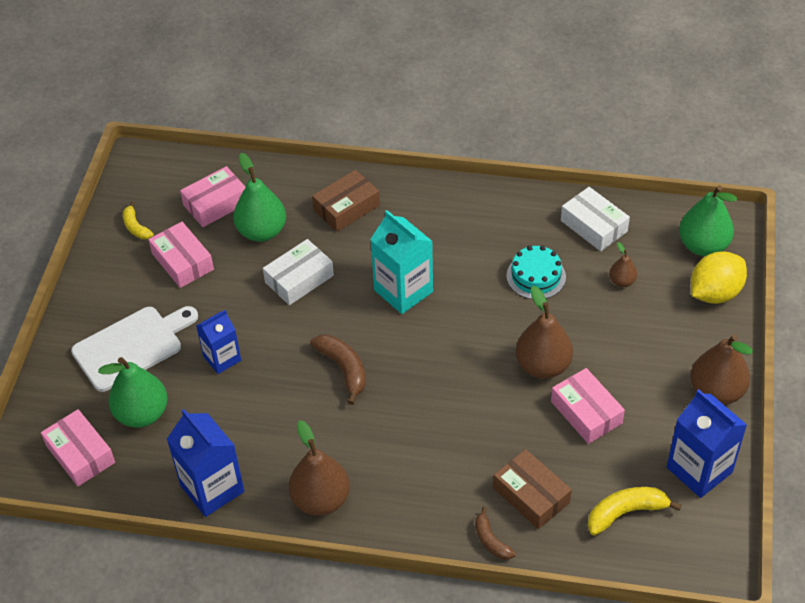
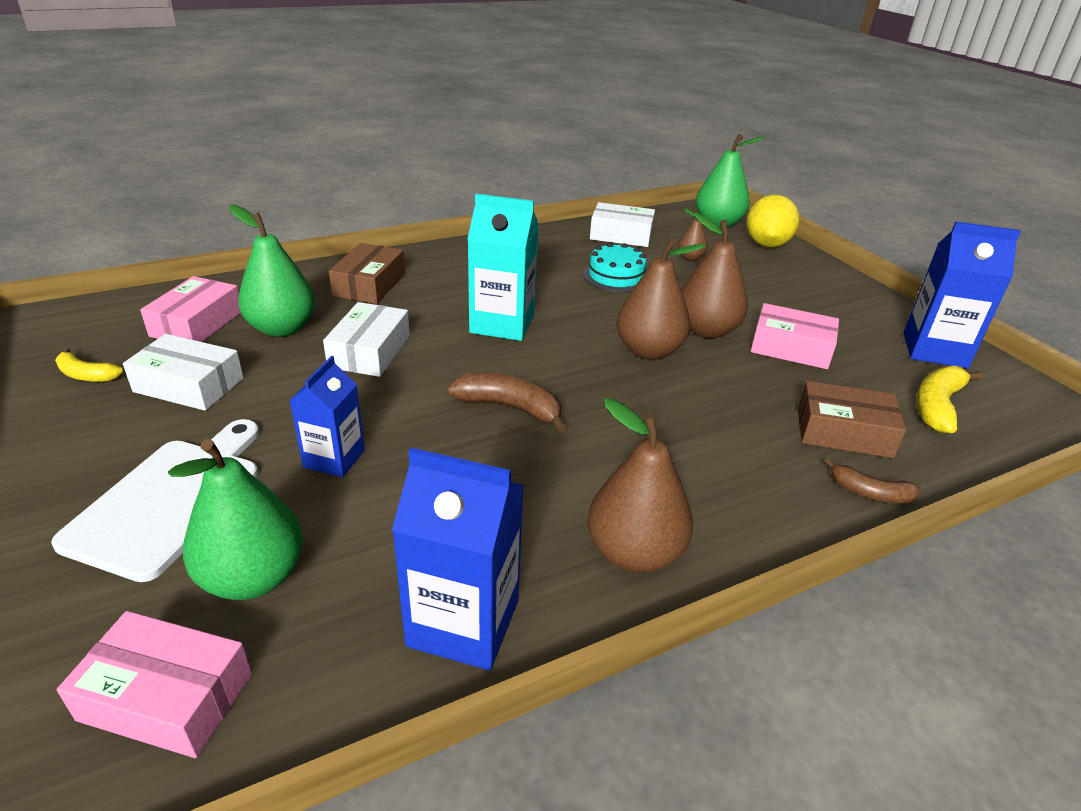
camera: 40 degrees left, 15 degrees down
(182, 261) = (189, 385): pink box -> white box
(716, 391) = (861, 297): brown pear -> brown pear (648, 351)

